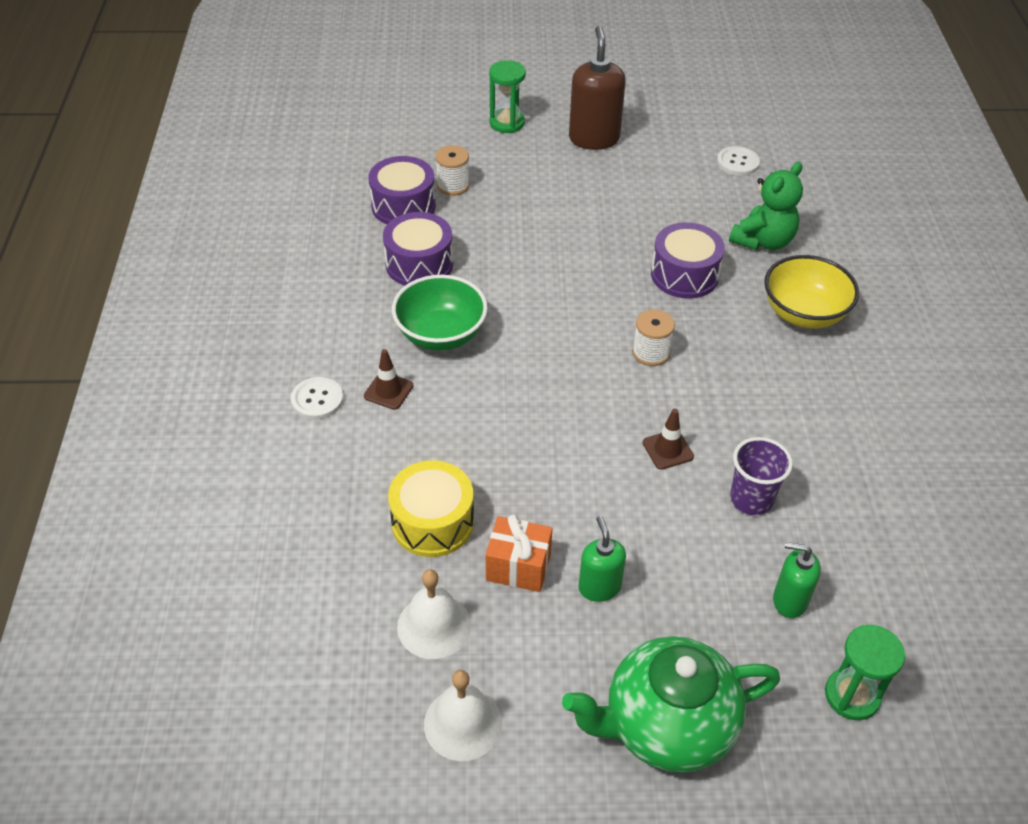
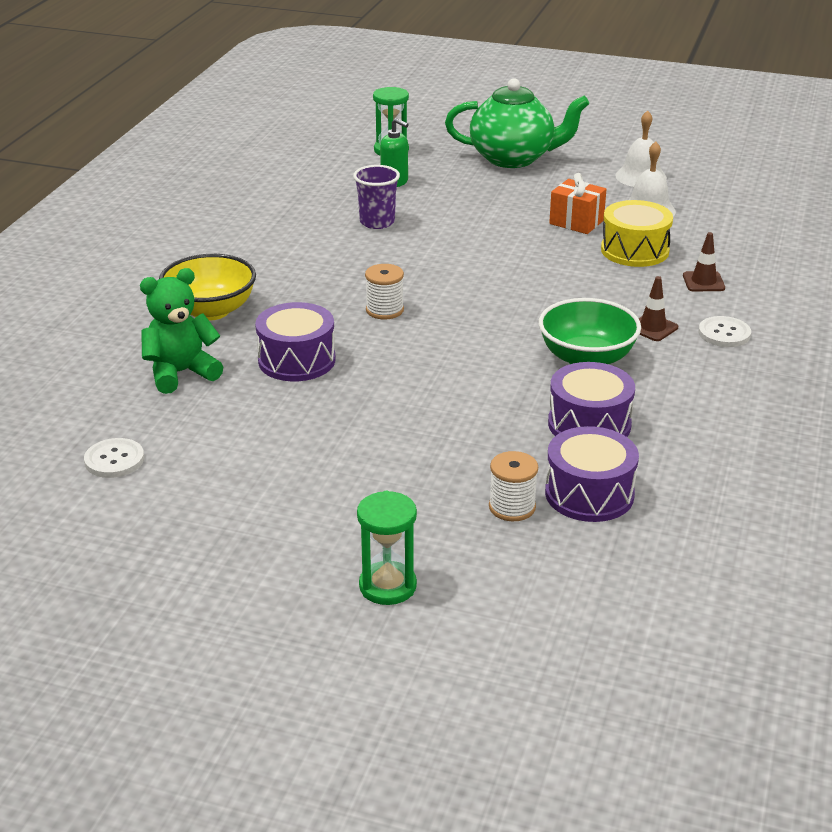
camera: 160 degrees left, 15 degrees down
(594, 138) = (275, 533): brown soap dispenser -> none
(599, 587) = (522, 206): green soap dispenser -> none
(668, 450) = (420, 254): brown traffic cone -> brown traffic cone (703, 282)

